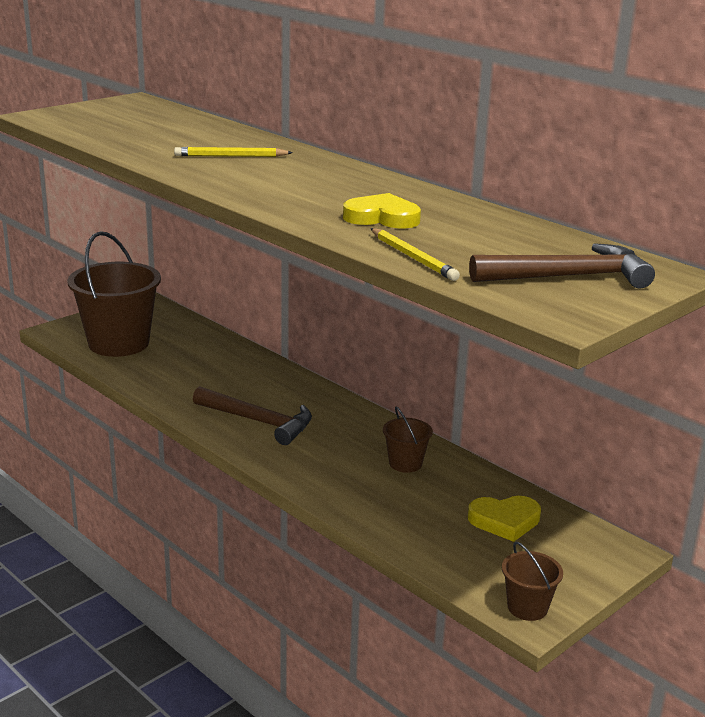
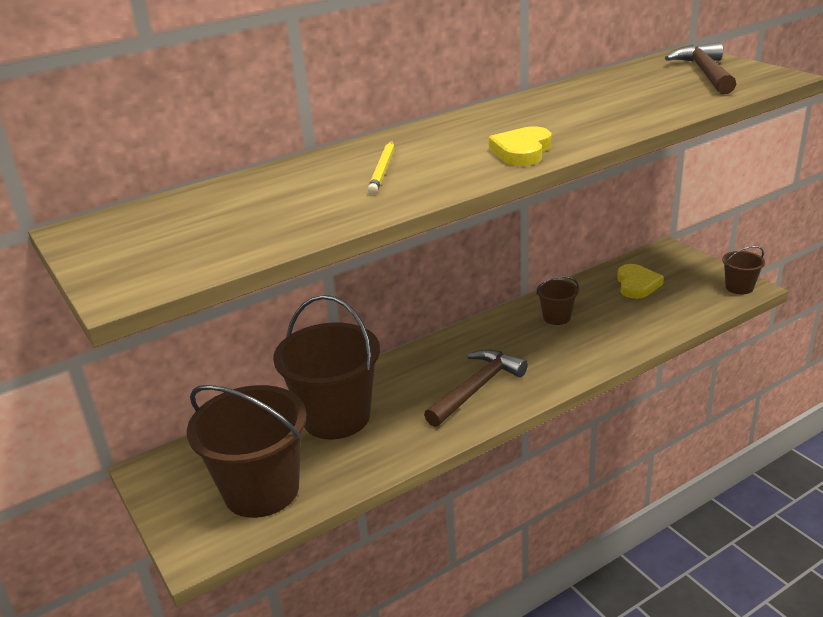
camera: 75 degrees left, 5 degrees up
(211, 361) = (336, 417): none -> brown bucket
(382, 218) = (585, 115): yellow heart -> yellow heart (522, 151)
(413, 257) = (682, 107): yellow pencil -> none

